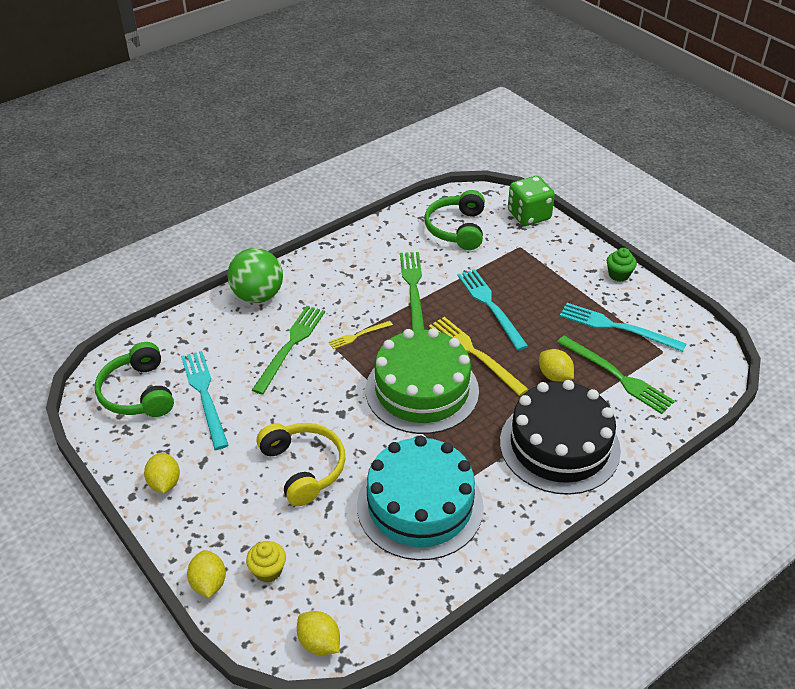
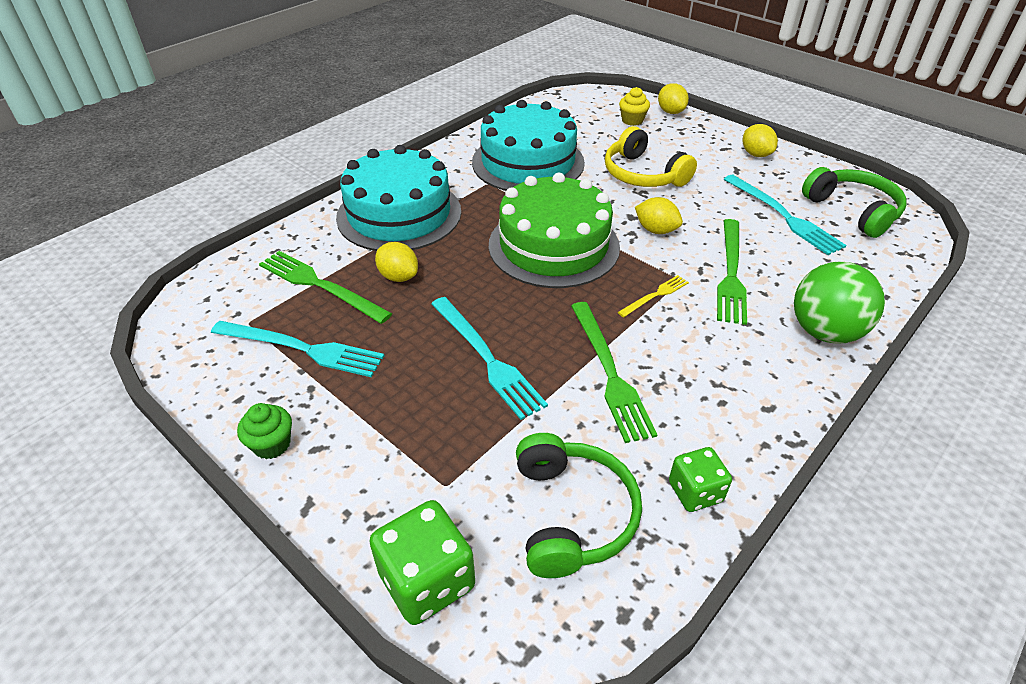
camera: 170 degrees right, 0 degrees up
(319, 642) = (576, 97): yellow lemon -> yellow lemon (656, 230)
(391, 230) = (695, 492): none -> green dice
(474, 353) = (500, 291): yellow fork -> none
(559, 445) = (399, 214): black cake -> turquoise cake

